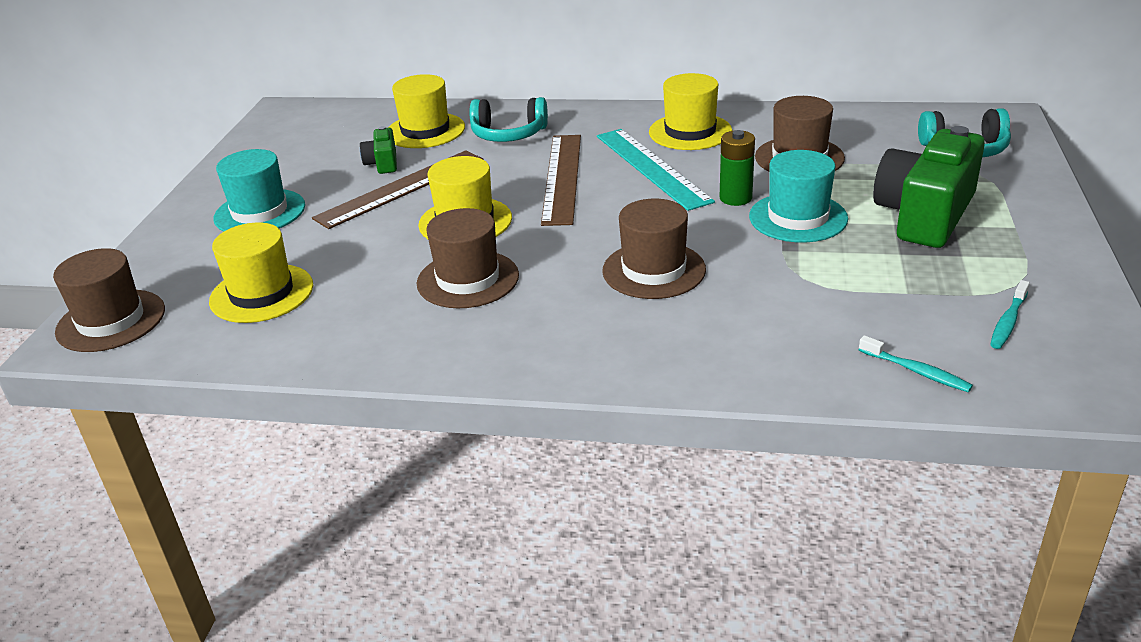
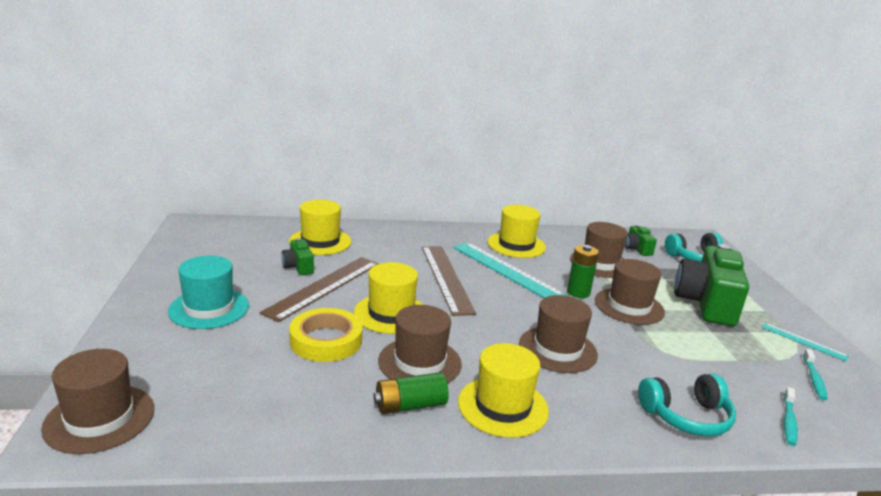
camera: 20 degrees left, 10 degrees down
(262, 293) = (243, 383): yellow hat -> yellow hat (503, 406)
(372, 251) = (326, 340): none -> yellow tape
(429, 326) = (410, 405): none -> green battery
(508, 134) = (387, 245): turquoise headphones -> turquoise headphones (686, 416)
(798, 217) = (629, 306): turquoise hat -> brown hat
(875, 135) = (636, 249): none -> green camera
(916, 371) = (788, 421): turquoise toothbrush -> turquoise toothbrush turned 90 degrees clockwise
(1040, 271) = (803, 341): none -> turquoise ruler

